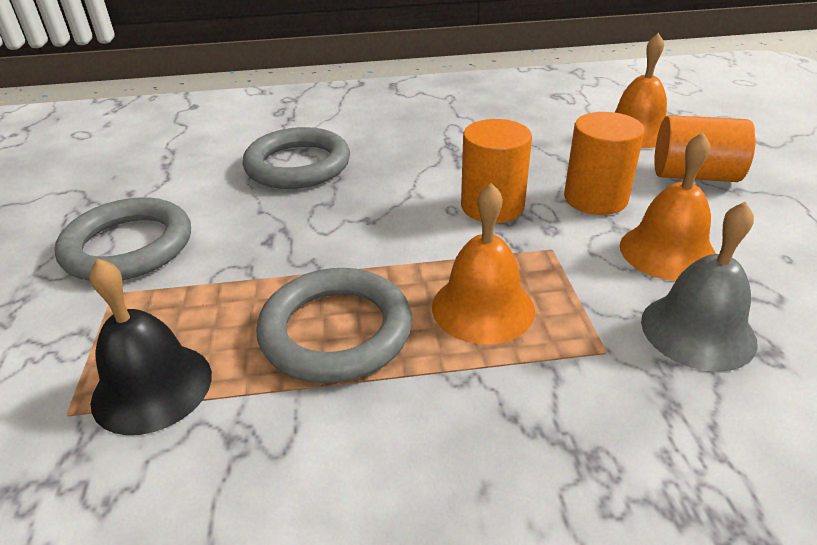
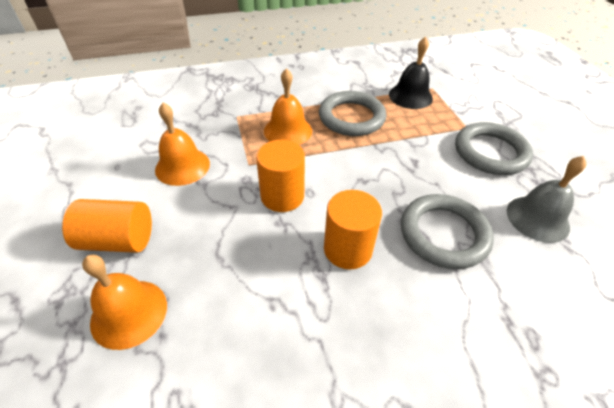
camera: 170 degrees right, 10 degrees up
(595, 198) = (208, 208): orange cylinder -> orange cylinder (347, 249)
(697, 331) = (193, 126): grey bell -> grey bell (537, 218)

